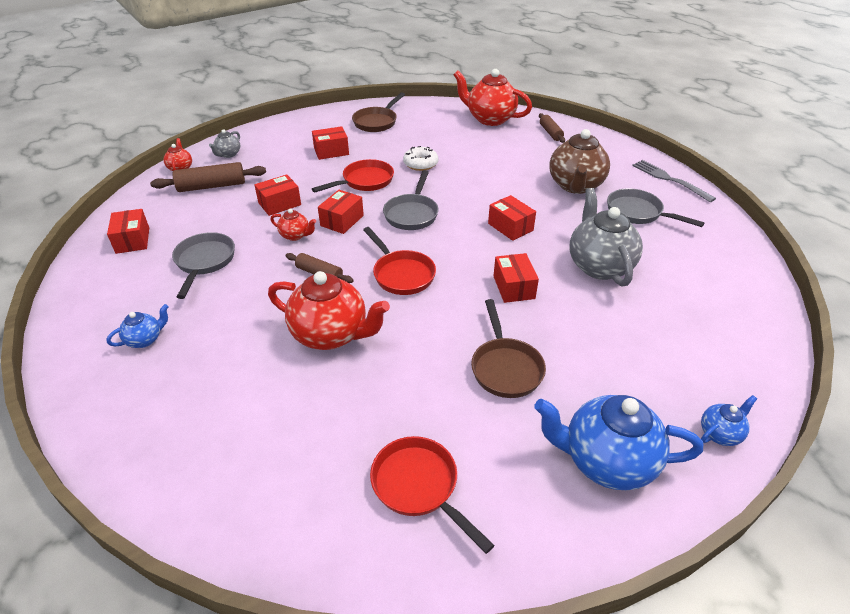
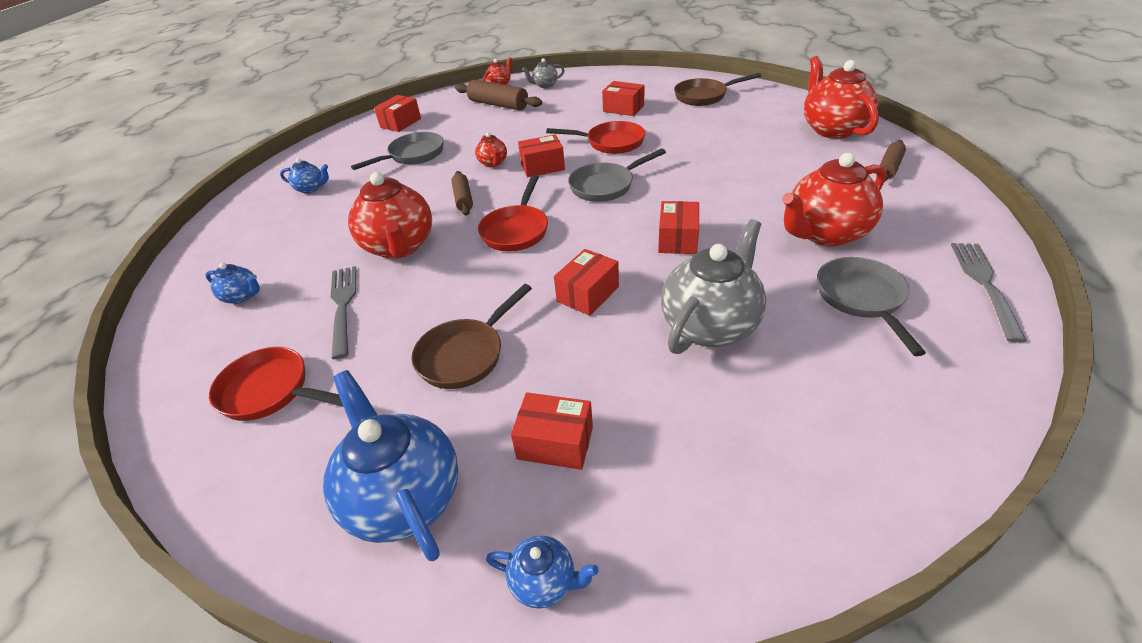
camera: 50 degrees right, 0 degrees up
(256, 455) = (242, 296): none -> blue teapot
(279, 204) = (520, 135): red box -> red box (555, 442)
(365, 400) = (343, 306): none -> grey fork
(419, 486) = (271, 391): red pan -> red pan turned 75 degrees counterclockwise
(420, 164) = (685, 146): white donut -> none
(575, 186) = (825, 234): brown teapot -> red teapot

